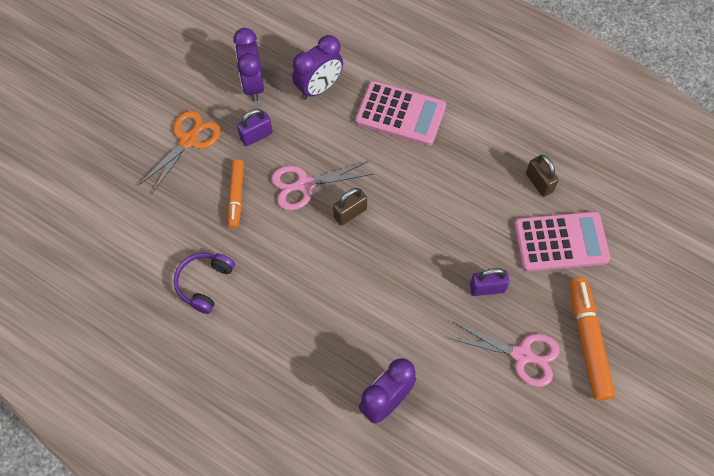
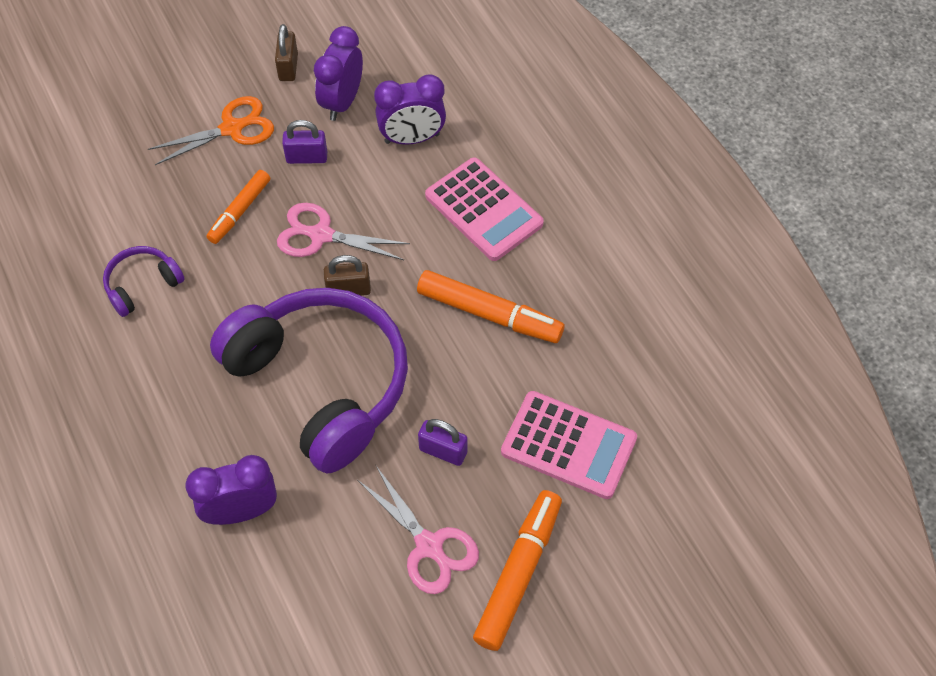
camera: 30 degrees right, 5 degrees down
(377, 286) = (322, 383): none -> purple headphones
(452, 182) = (489, 314): none -> orange marker
(539, 183) = (591, 365): brown padlock -> brown padlock (288, 67)

